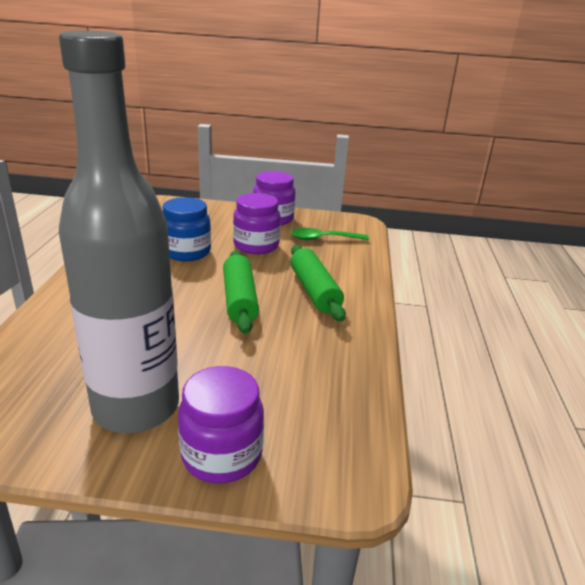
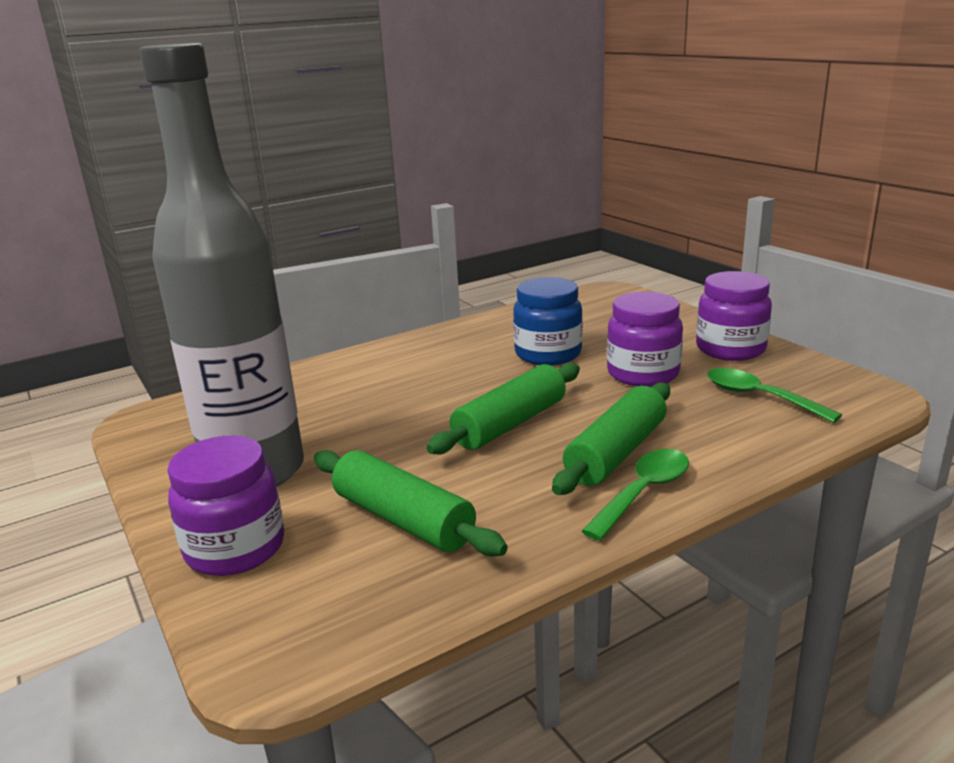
camera: 55 degrees right, 5 degrees down
(282, 377) = (403, 519): none -> green rolling pin
(356, 304) = (643, 492): none -> green spoon

